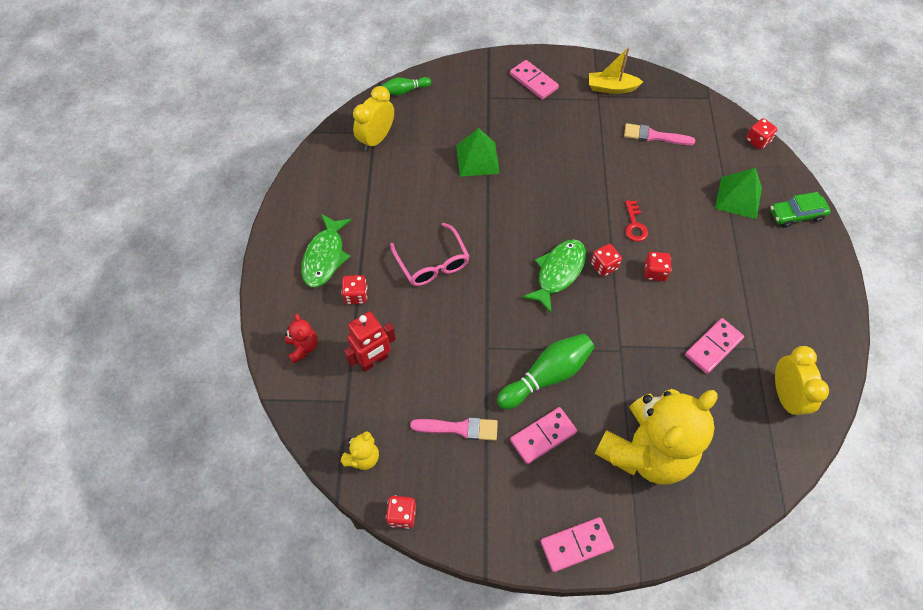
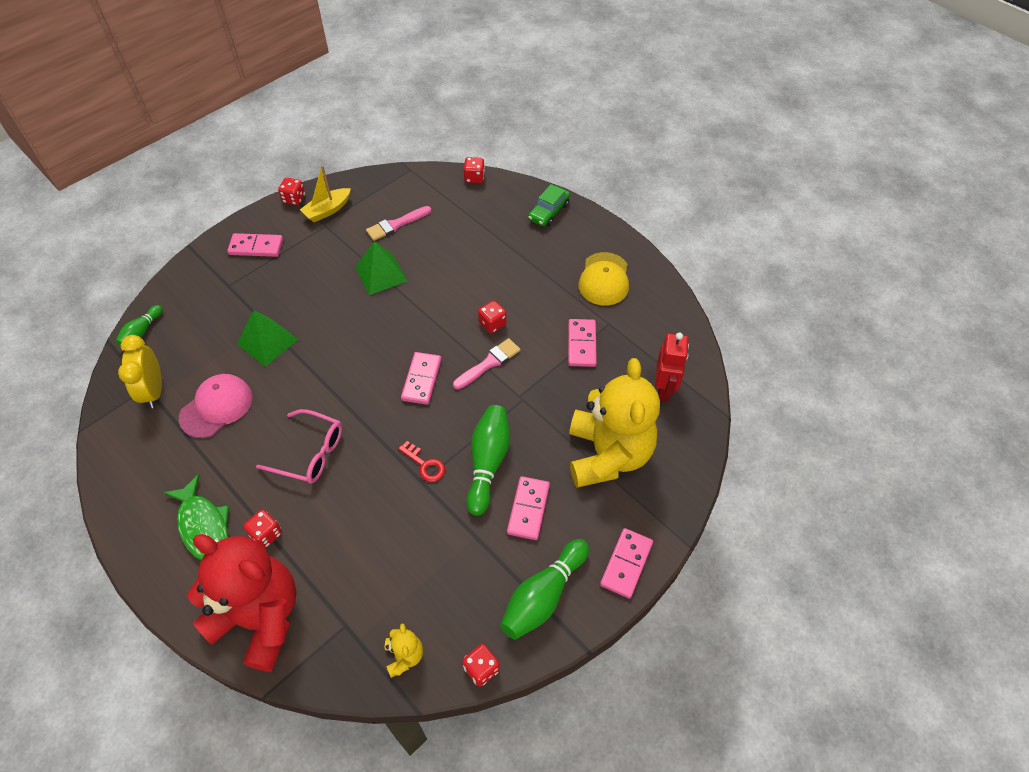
camera: 45 degrees left, 5 degrees down
(303, 347) = (260, 618): red teddy bear -> red teddy bear, size x2.48
(374, 361) = (336, 572): red robot -> red robot (664, 389)
(403, 181) = (216, 407): none -> pink cap
(459, 428) = (460, 561): pink brush -> pink brush (489, 363)
(492, 508) = (543, 596): none -> green bowling pin
(558, 273) = (421, 379): green fish -> pink domino
(604, 266) = (451, 348): red dice -> red dice (294, 199)
(634, 225) = (445, 300): red key -> red key (425, 464)
(738, 197) = (499, 227): green pyramid -> green pyramid (381, 274)
(785, 396) = (657, 340): yellow clock -> none
(789, 309) = (604, 279): none -> yellow cap

